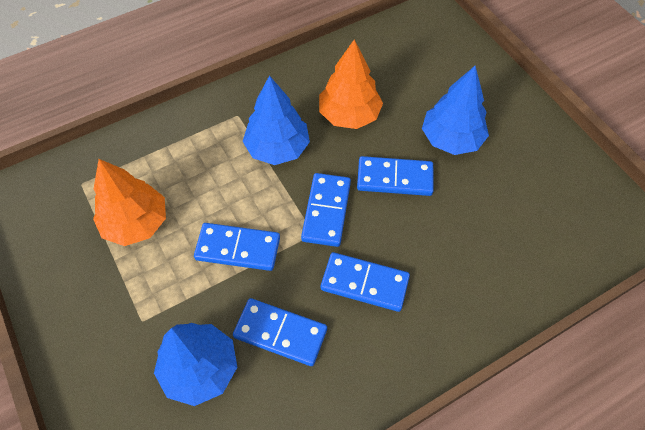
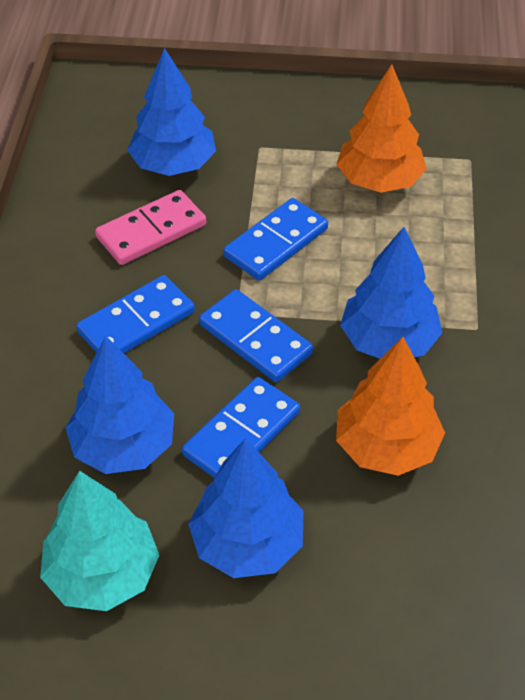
camera: 125 degrees right, 10 degrees down
(280, 333) = (151, 231): blue domino -> pink domino
(451, 227) = (123, 446): none -> blue tree
(522, 185) = (102, 573): none -> turquoise tree

